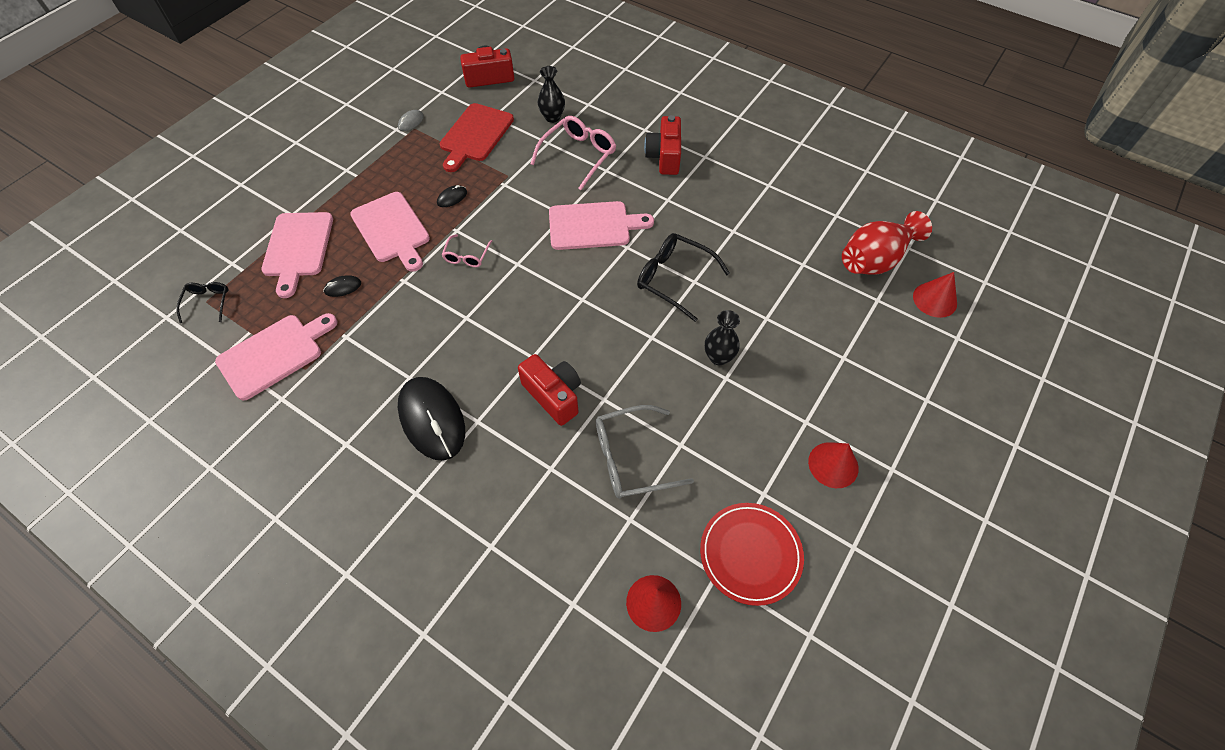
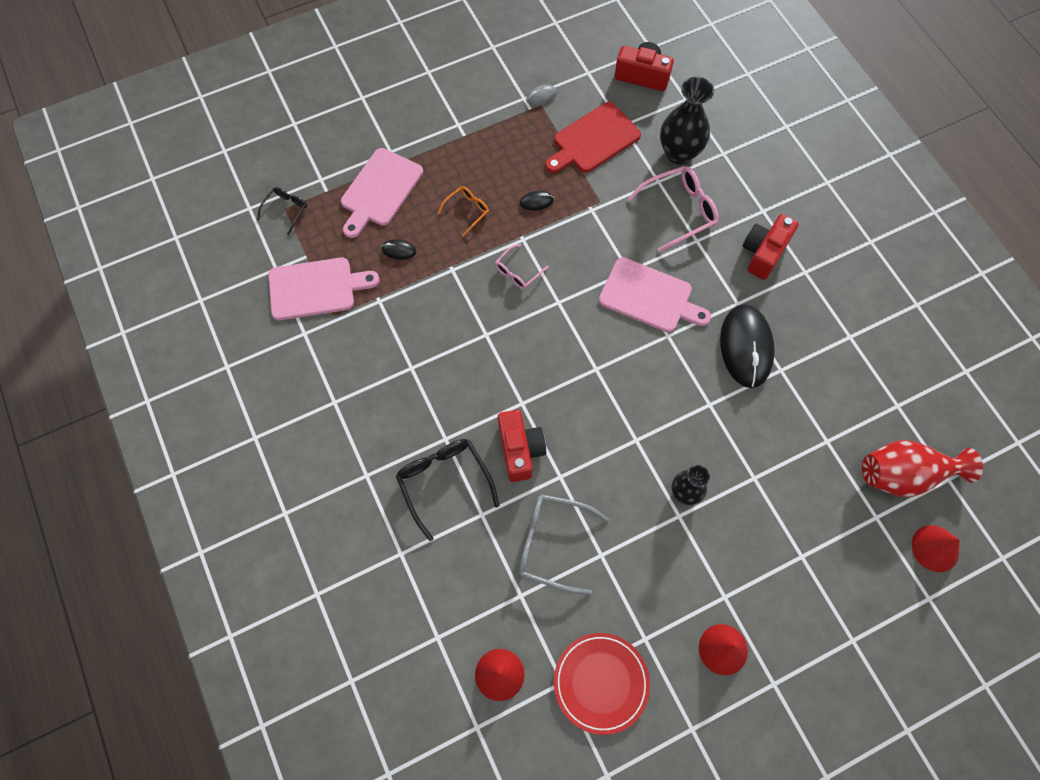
camera: 30 degrees right, 10 degrees up
(392, 230) = (467, 210): pink cutting board -> orange glasses
(432, 419) = (410, 417): black mouse -> black mouse (746, 347)
(552, 117) = (679, 153): black vase -> black vase, size x1.62
(674, 279) = (692, 392): black glasses -> black glasses (444, 482)

